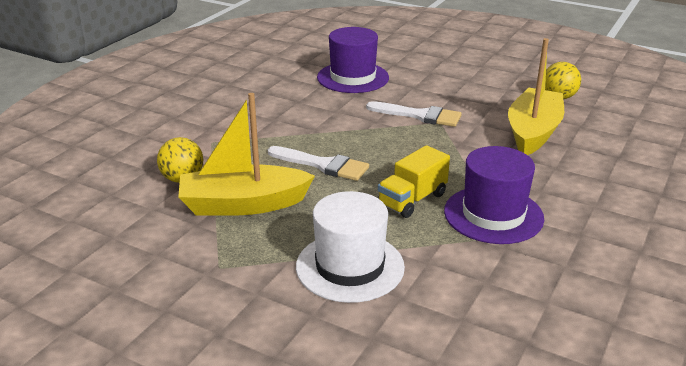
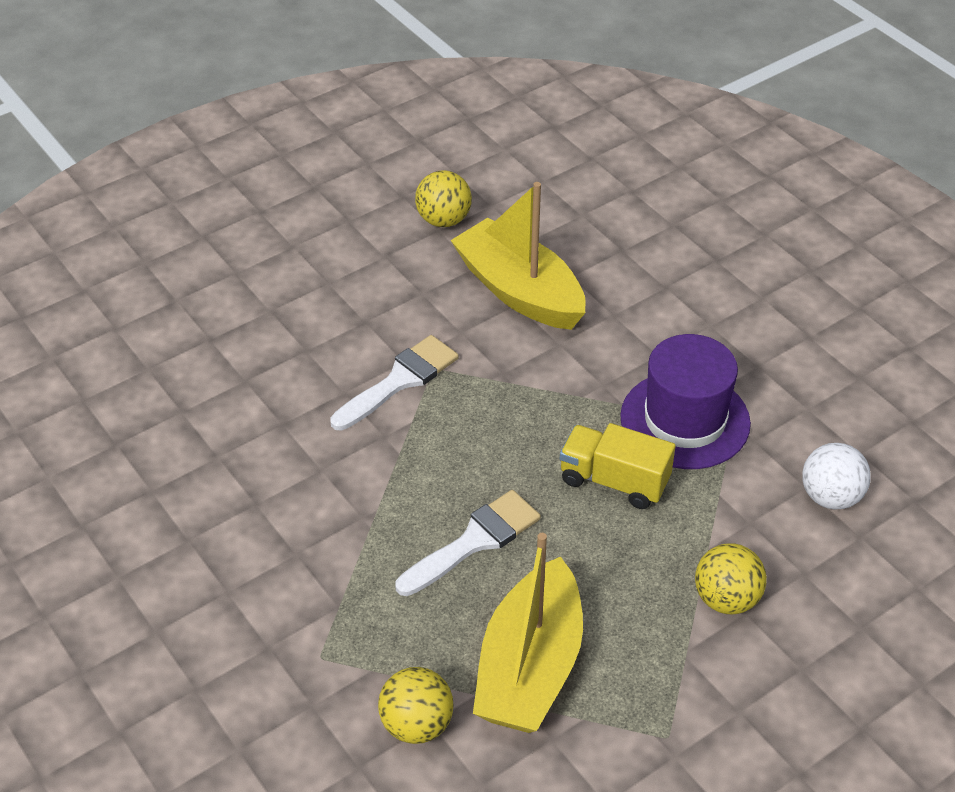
camera: 65 degrees left, 15 degrees up
(350, 266) = (726, 599): white hat -> yellow ball
(353, 77) = (220, 406): purple hat -> none
(412, 200) = (614, 481): yellow truck -> yellow truck turned 135 degrees clockwise
(487, 295) = (830, 497): none -> white ball

